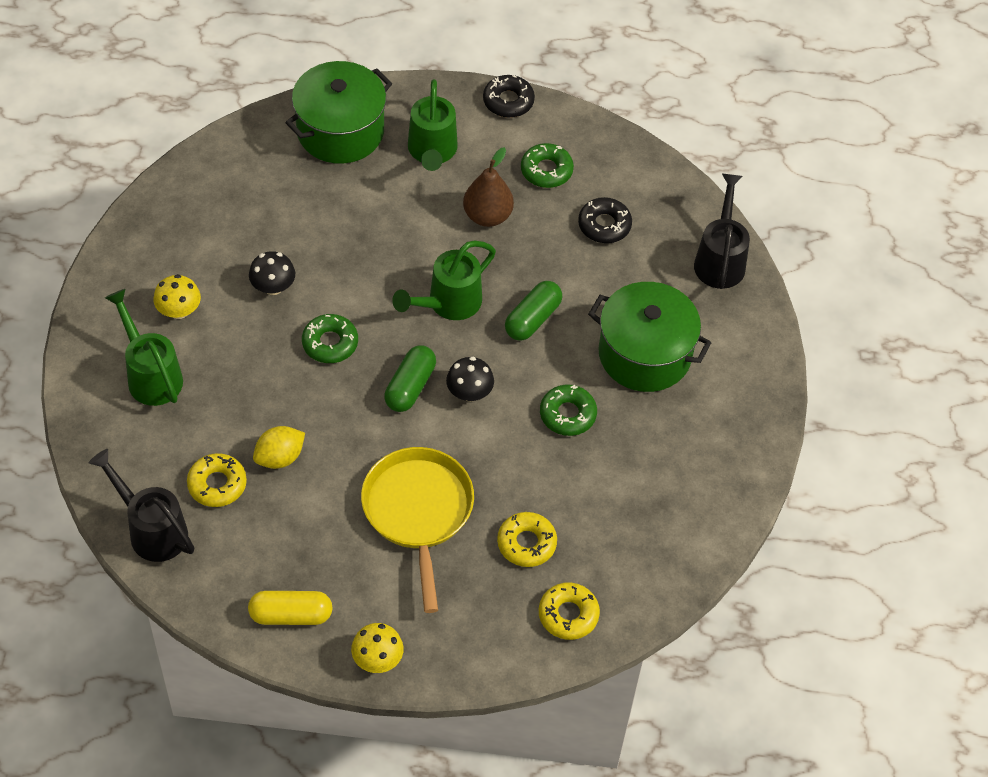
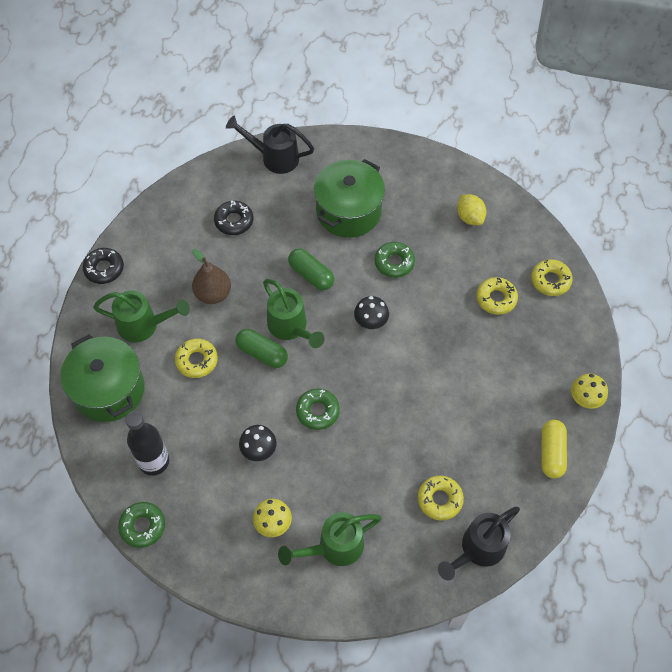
camera: 80 degrees left, 5 degrees up
(251, 186) = (154, 461): none -> black bottle
(280, 457) = (418, 453): yellow lemon -> yellow lemon (469, 217)
(388, 211) = (197, 361): none -> yellow donut
(410, 386) = (362, 359): green capsule -> green capsule (262, 353)
(418, 512) = (469, 363): yellow pan -> none
(546, 170) = (177, 251): green donut -> green donut (142, 526)

